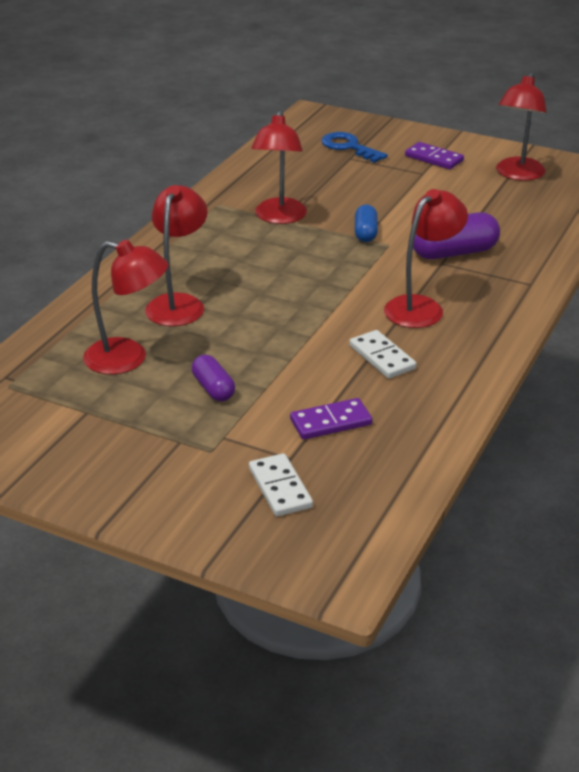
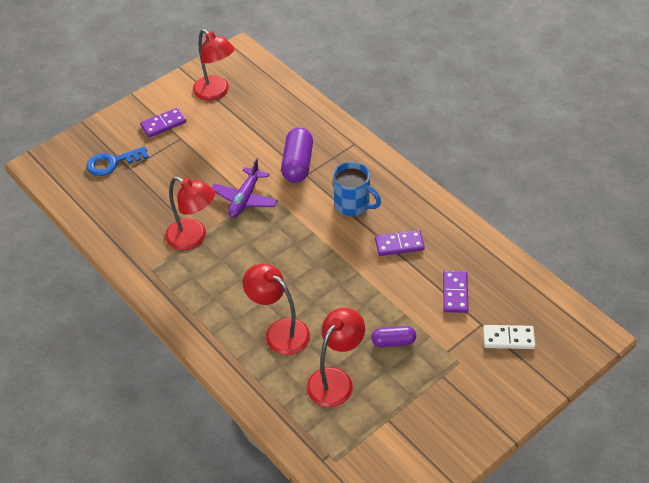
camera: 65 degrees left, 15 degrees up
(365, 233) = (245, 199): blue capsule -> purple plane
(382, 357) = (399, 244): white domino -> purple domino
(421, 307) = (353, 205): red lamp -> blue mug

